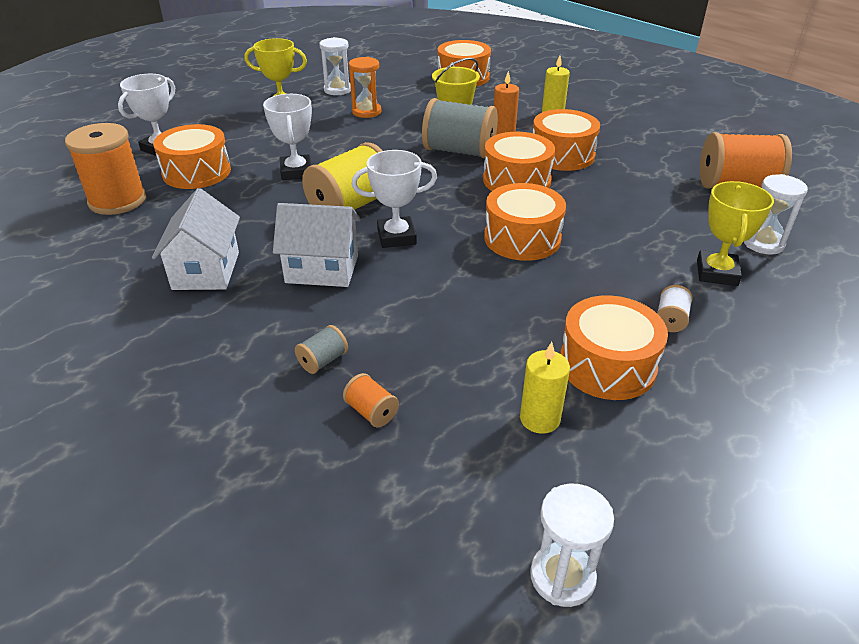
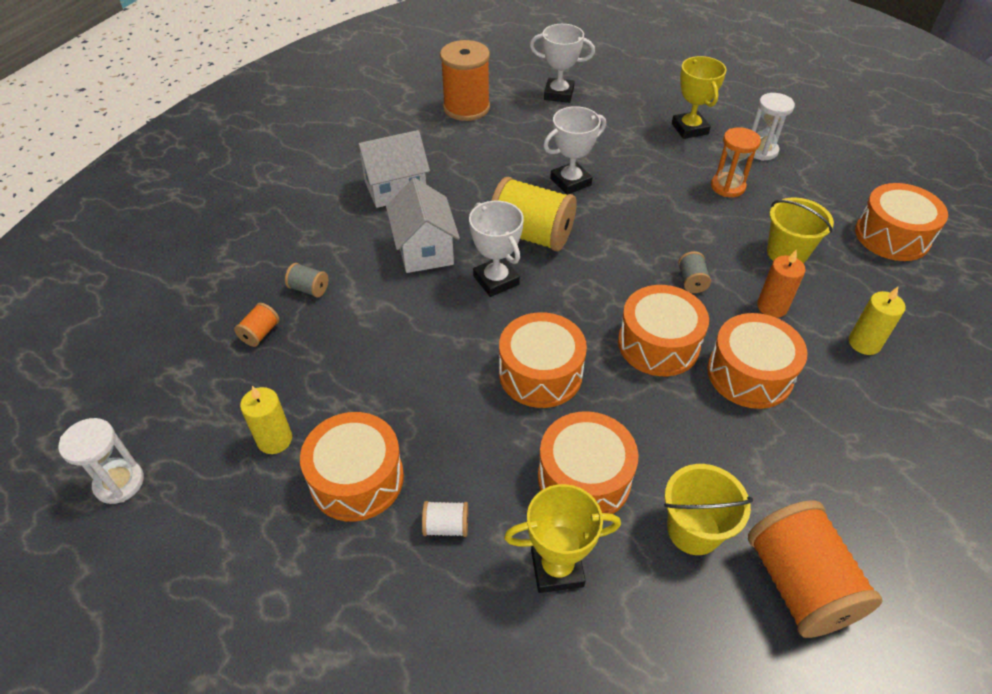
camera: 70 degrees right, 10 degrees up
(197, 172) = (533, 127): orange drum -> orange drum (584, 478)
(459, 151) = (691, 281): grey spool -> grey spool, size x0.44
(691, 210) = (693, 530): none -> yellow bucket
(763, 243) = (653, 622): white hourglass -> none

